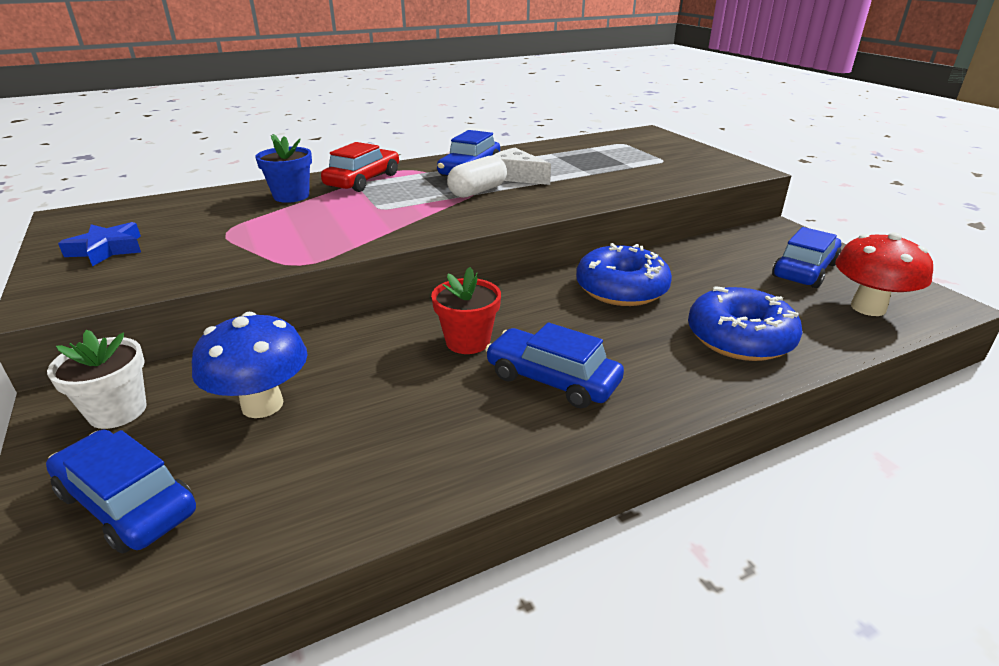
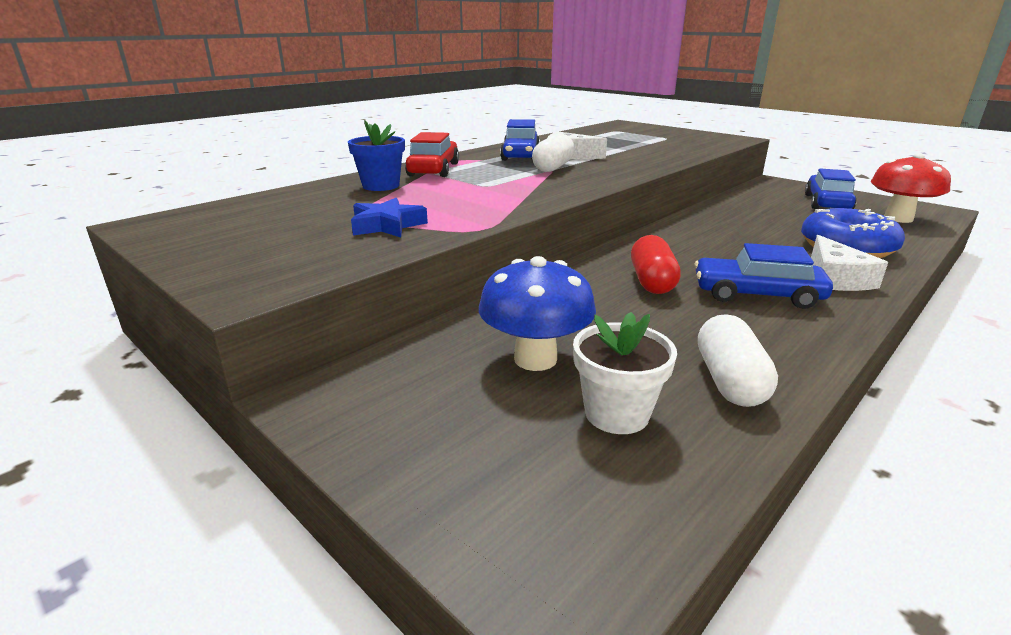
camera: 20 degrees left, 5 degrees down
(107, 249) = (244, 244): blue star -> blue star (387, 225)
(118, 411) = (387, 395): white flower pot -> white flower pot (616, 414)
(128, 502) = (512, 465): blue car -> none
(395, 471) = (730, 381): none -> white capsule
(467, 341) = (652, 281): red flower pot -> red capsule
(621, 289) = (719, 230): blue donut -> none
(668, 377) = (835, 278): none -> white cheese

